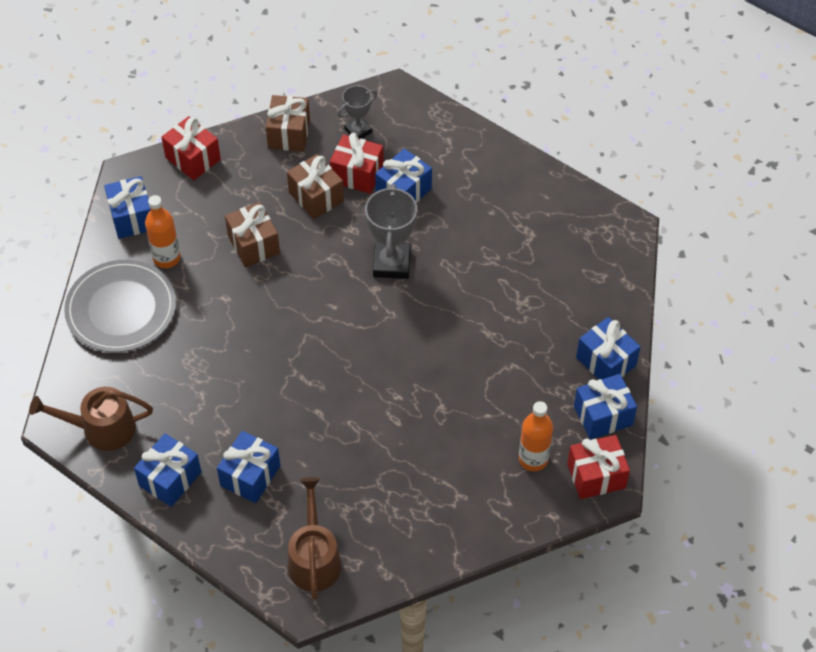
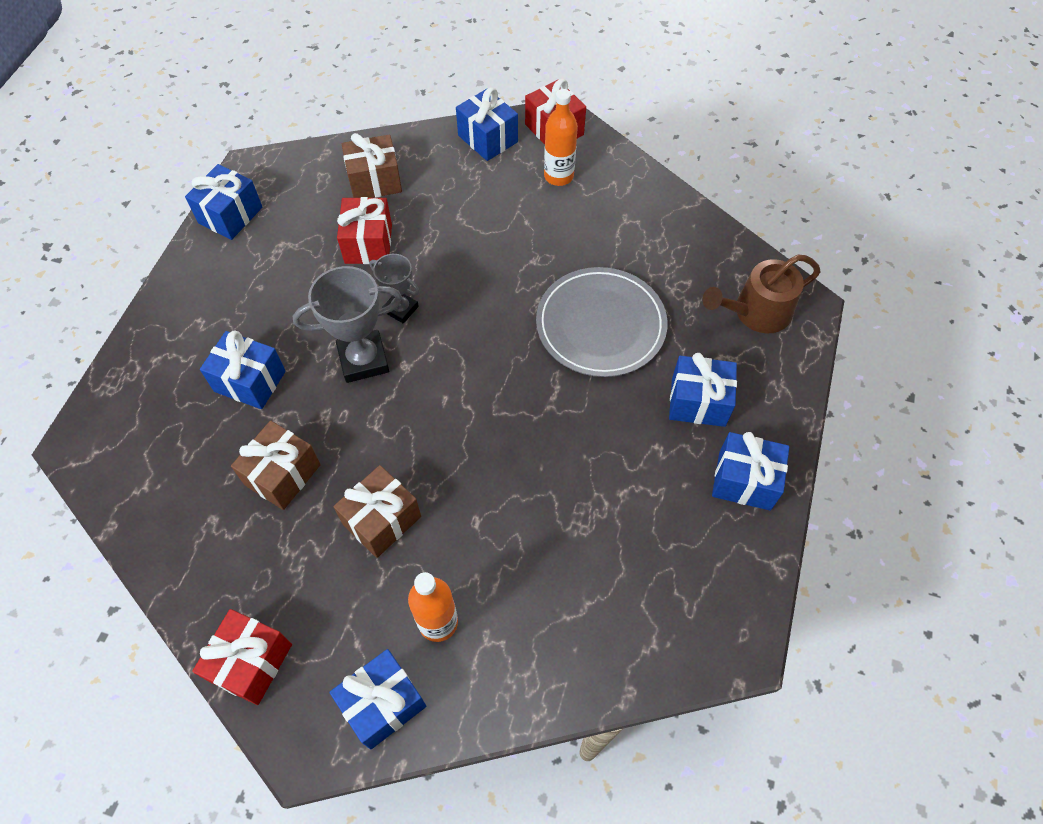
camera: 110 degrees left, 5 degrees up
(102, 428) = (721, 587): brown watering can -> none
(121, 309) = (541, 646): grey plate -> grey plate (600, 325)
(289, 134) = (178, 548): brown gift -> brown gift (375, 181)
(357, 174) = (234, 440): red gift -> red gift (368, 244)
(358, 131) = (157, 464): grey trophy -> grey trophy (401, 309)
(606, 361) = (425, 150): blue gift -> blue gift (230, 215)

